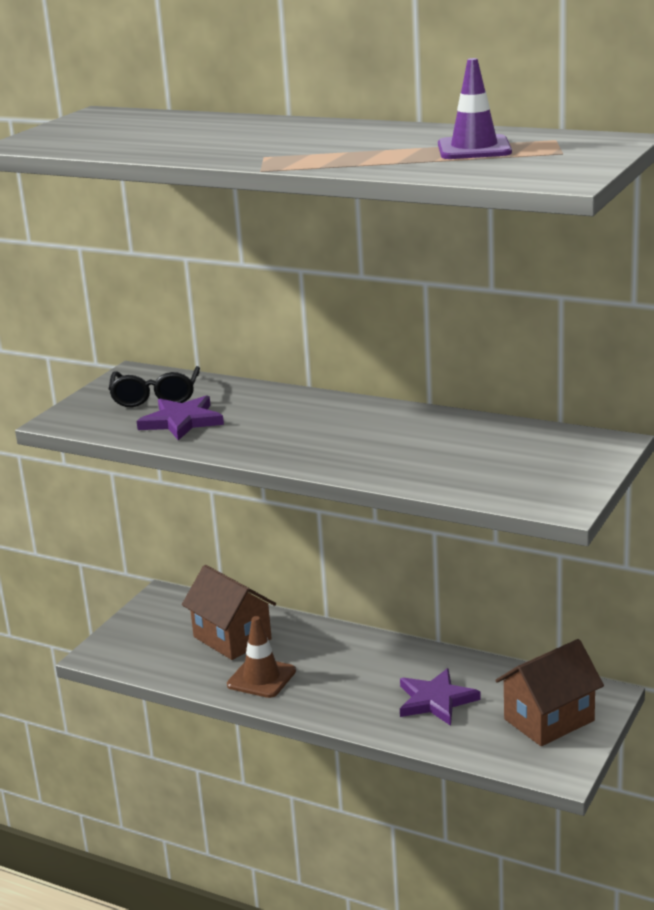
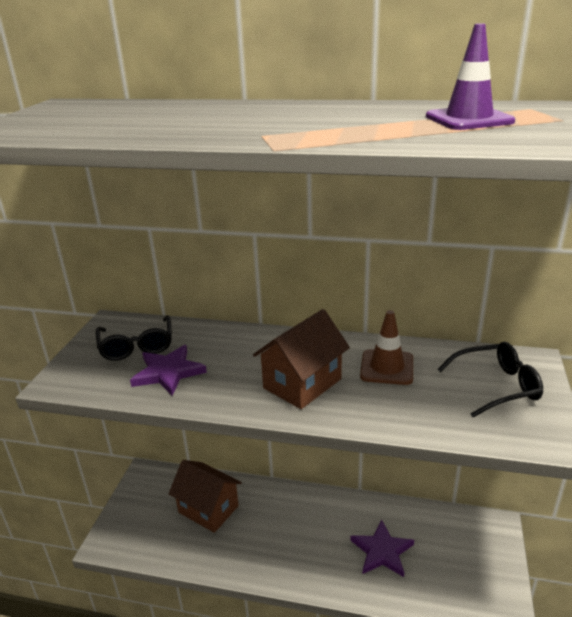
camera: 15 degrees left, 5 degrees up
(261, 678) = (242, 548): brown traffic cone -> brown traffic cone (387, 367)
(544, 460) = (496, 386): none -> black glasses
(549, 720) = (471, 558): brown house -> brown house (302, 383)

